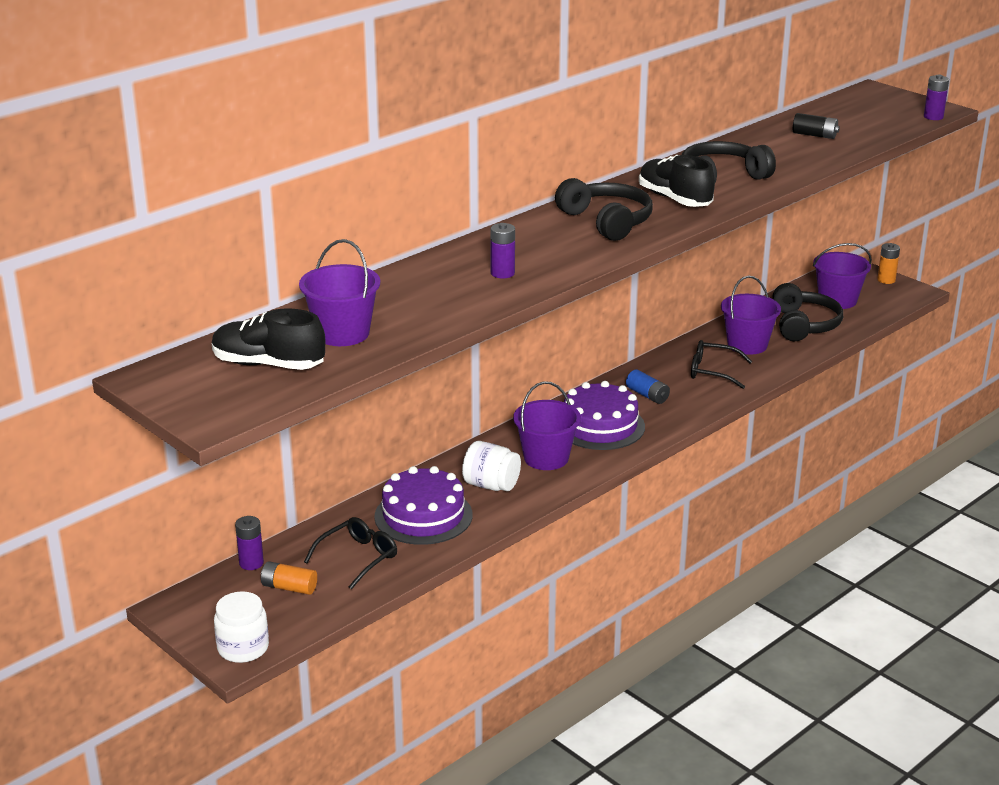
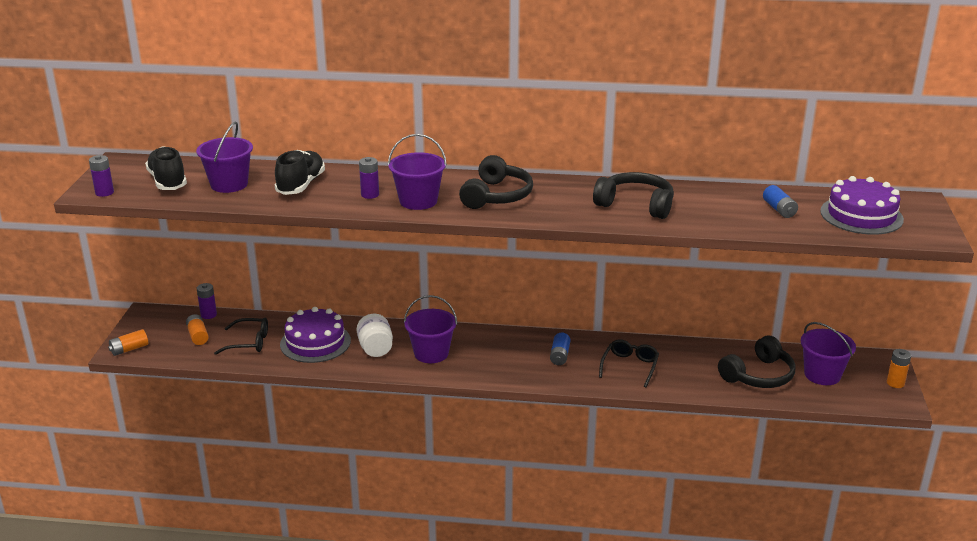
camera: 50 degrees right, 0 degrees up
(243, 648) = (129, 349): white jar -> orange battery
(600, 426) = (496, 355): purple cake -> purple cake (861, 215)
(674, 199) = (570, 203): black shoe -> black shoe (301, 185)
(712, 371) = (630, 366): black glasses -> black glasses turned 45 degrees clockwise
(747, 345) = (689, 364): purple bucket -> purple bucket (418, 201)
(814, 135) = (779, 209): black battery -> blue battery
(933, 117) = (915, 239): purple battery -> purple battery (104, 192)

